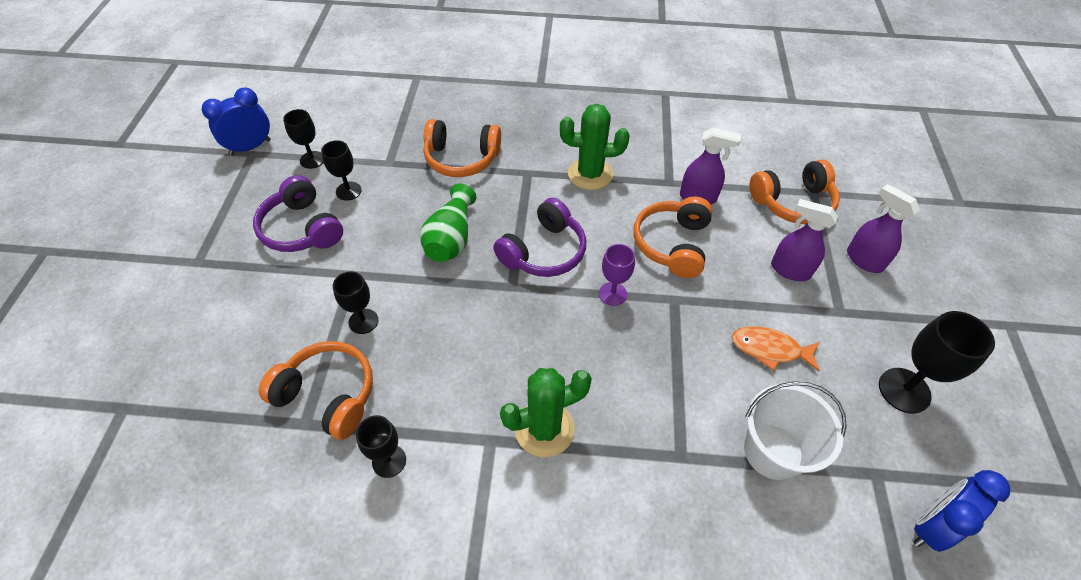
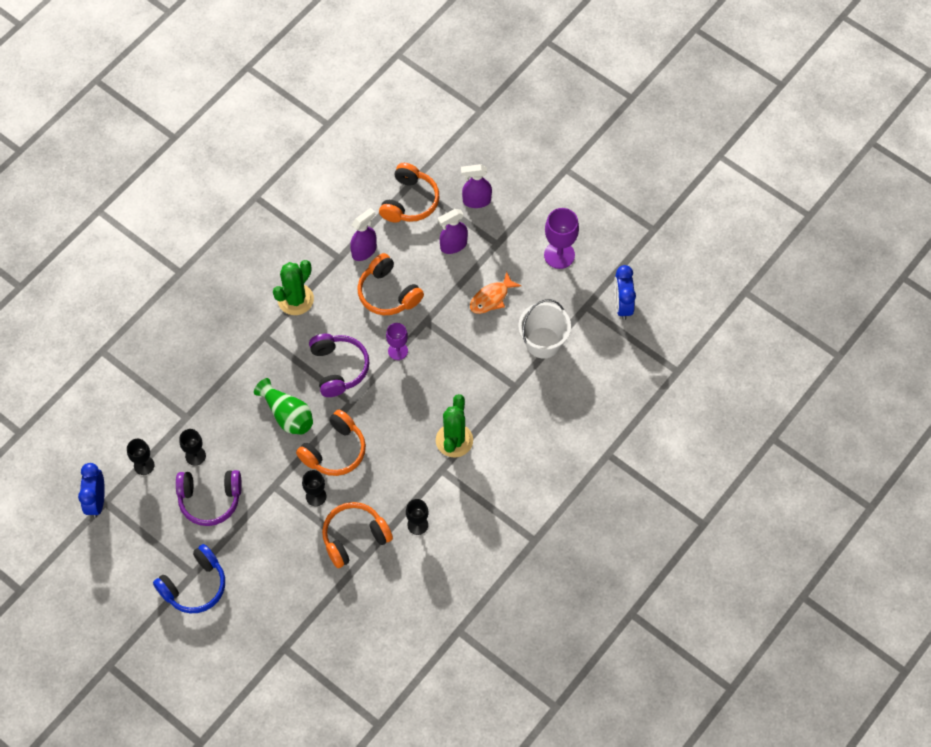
camera: 55 degrees left, 10 degrees up
(181, 271) = (194, 586): none -> blue headphones
(461, 158) = (218, 369): orange headphones -> orange headphones (335, 451)
(904, 390) = (559, 255): black goblet -> purple goblet

